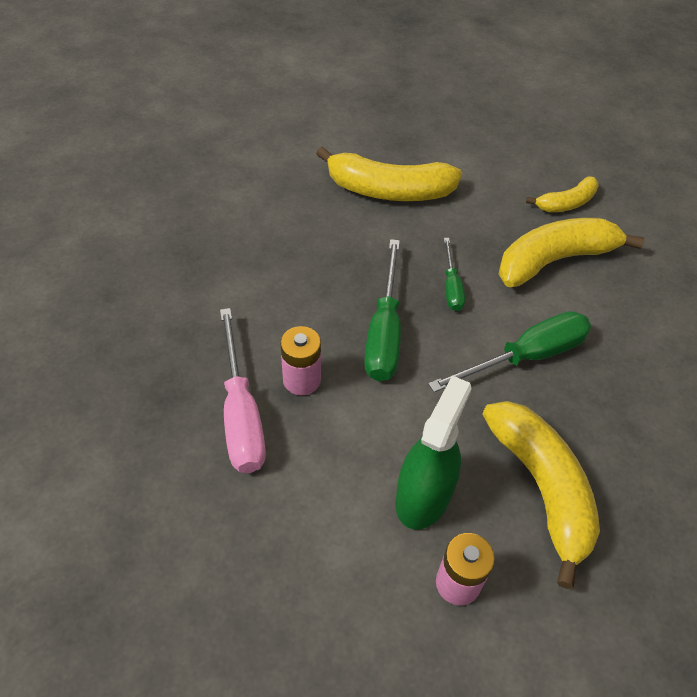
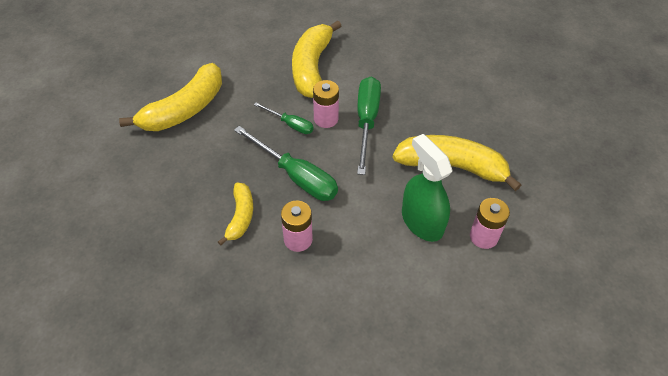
camera: 55 degrees left, 0 degrees up
(241, 413) = (298, 287): pink screwdriver -> none
(491, 315) = (326, 119): none -> pink battery
(566, 203) = (276, 36): yellow banana -> yellow banana (240, 217)

